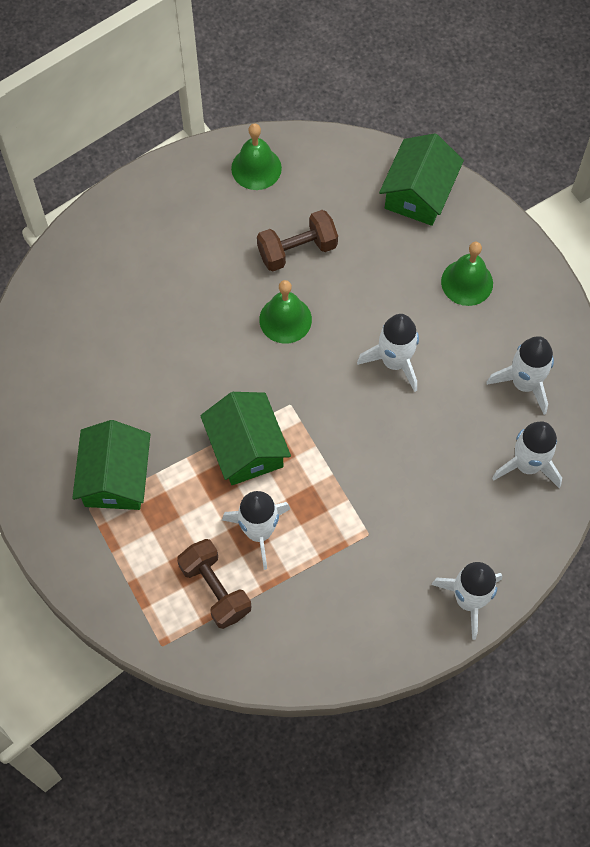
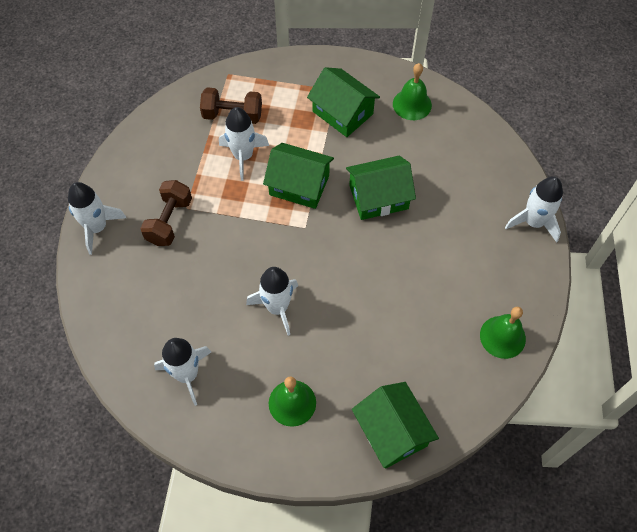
camera: 130 degrees right, 5 degrees down
(196, 364) = (378, 197): none -> green house
(285, 319) = (366, 267): green bell -> green bell (412, 104)
(297, 250) = (412, 313): brown dumbbell -> brown dumbbell (169, 221)
(527, 465) = (135, 328): white rocket -> white rocket (533, 222)

